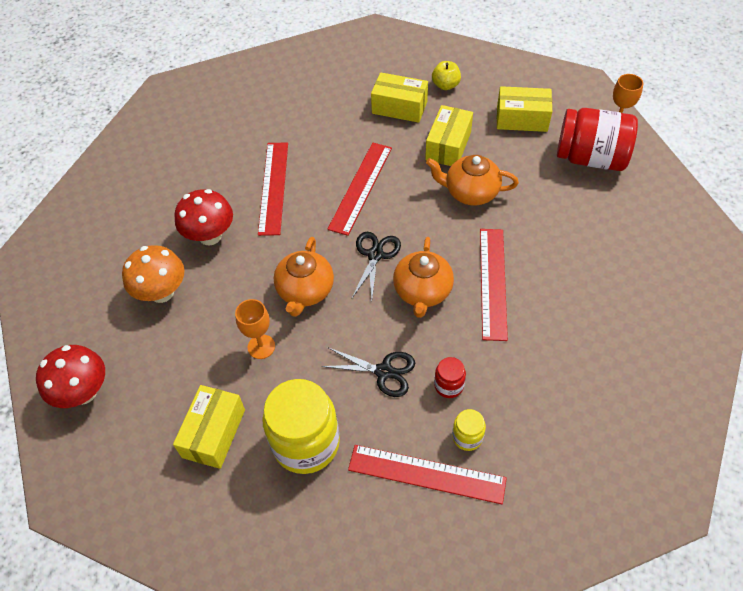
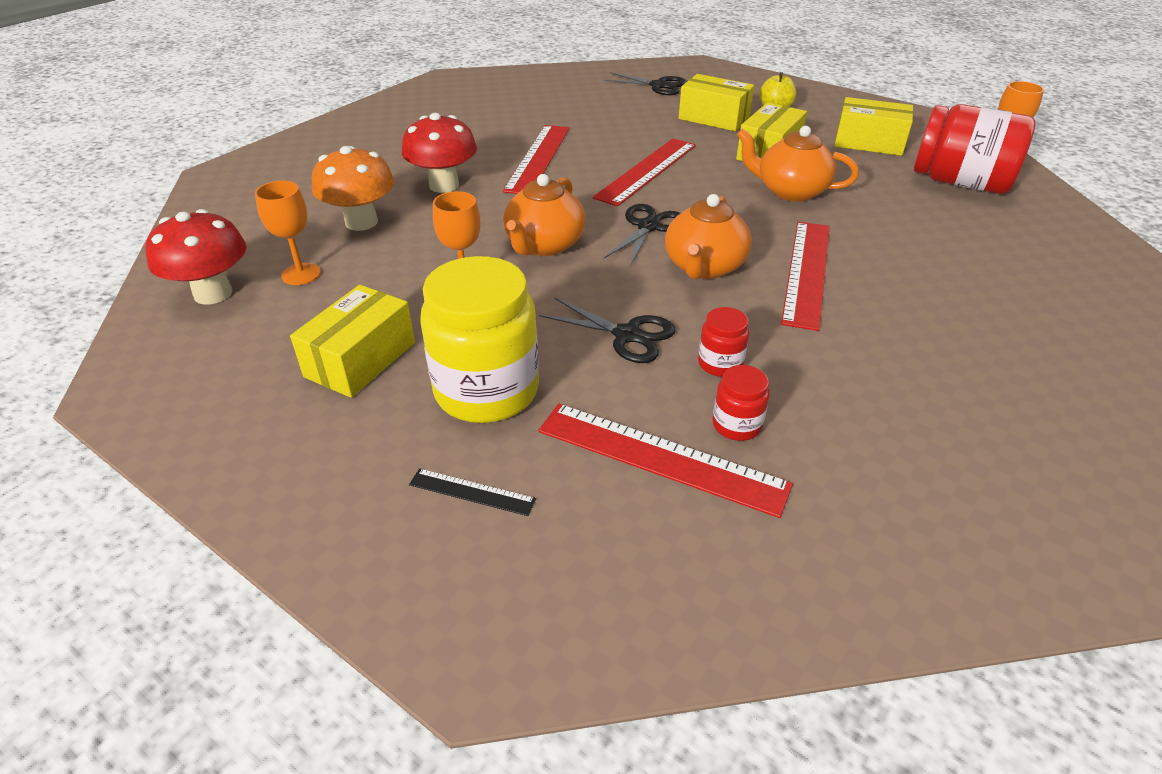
camera: 10 degrees right, 15 degrees down
(139, 359) = (301, 274): none -> orange goblet
(321, 527) = (472, 492): none -> black ruler
(347, 68) = (658, 86): none -> black scissors
(467, 437) = (736, 425): yellow jar -> red jar

